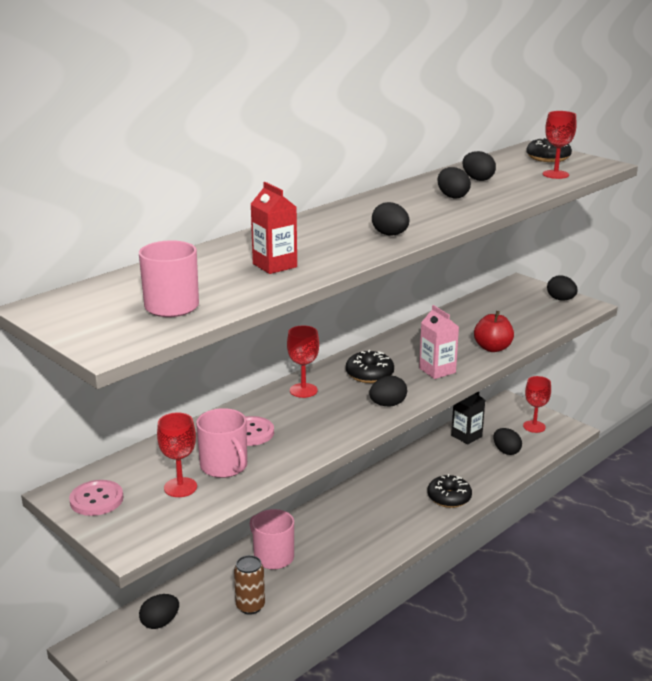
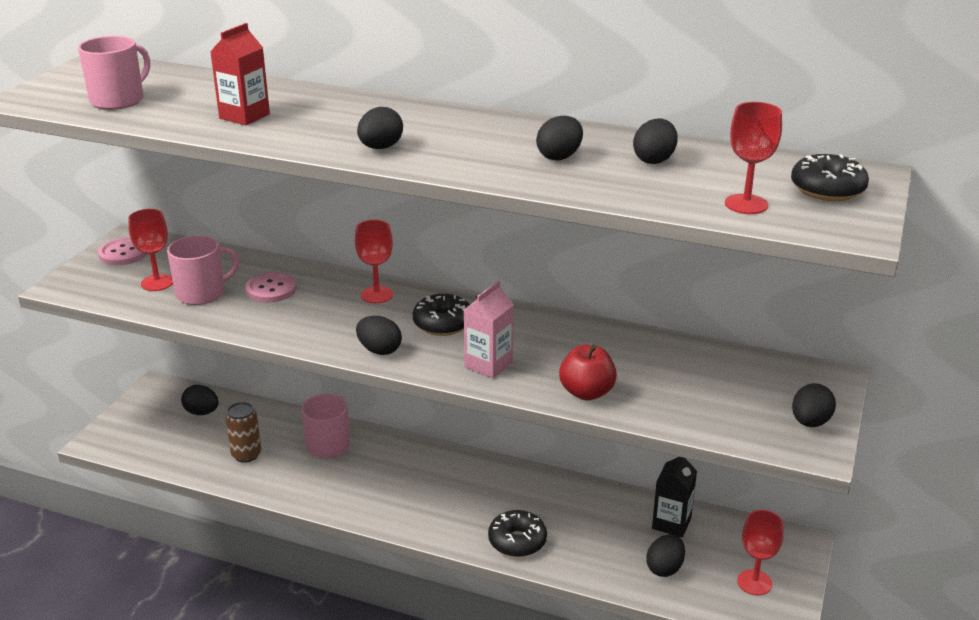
camera: 65 degrees right, 5 degrees up
(224, 466) = (202, 293): pink mug -> pink mug turned 150 degrees counterclockwise

